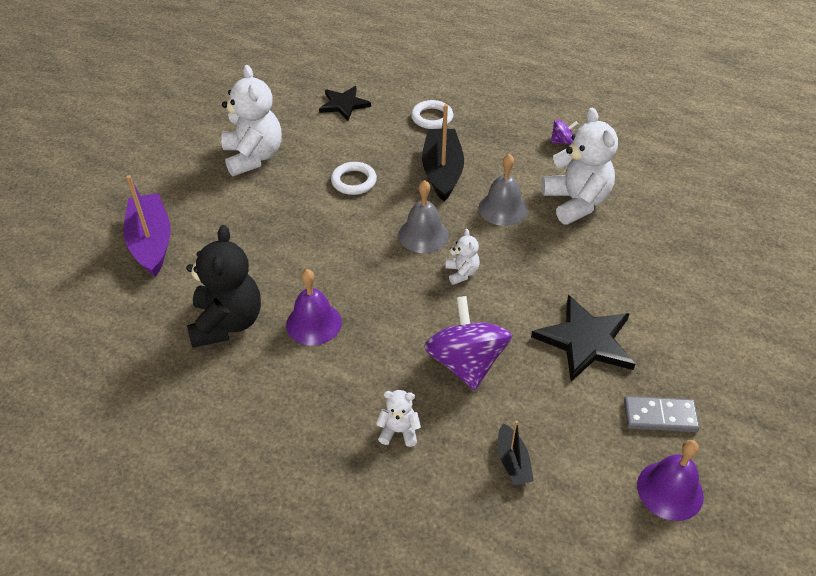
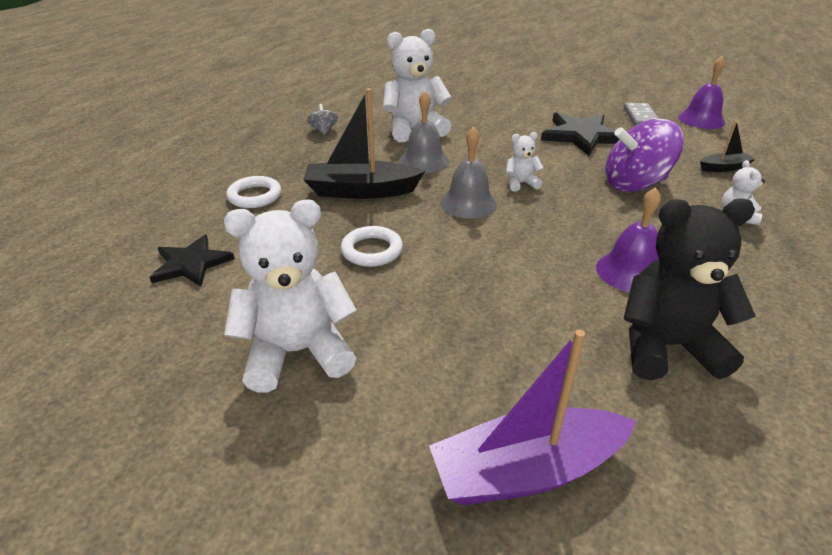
camera: 90 degrees left, 10 degrees down
(562, 141) = (323, 130): purple spinning top -> grey spinning top

